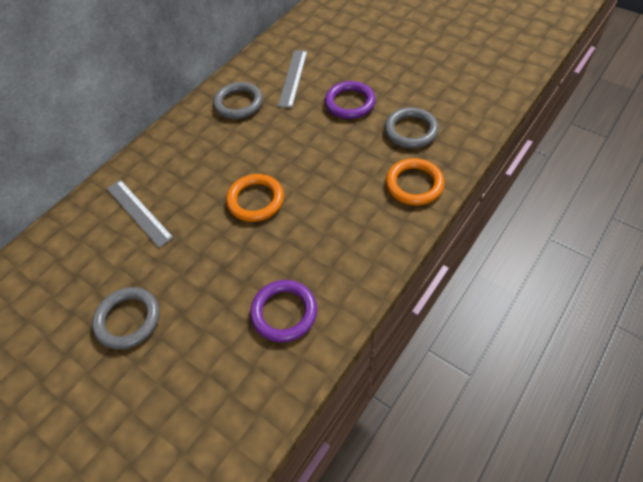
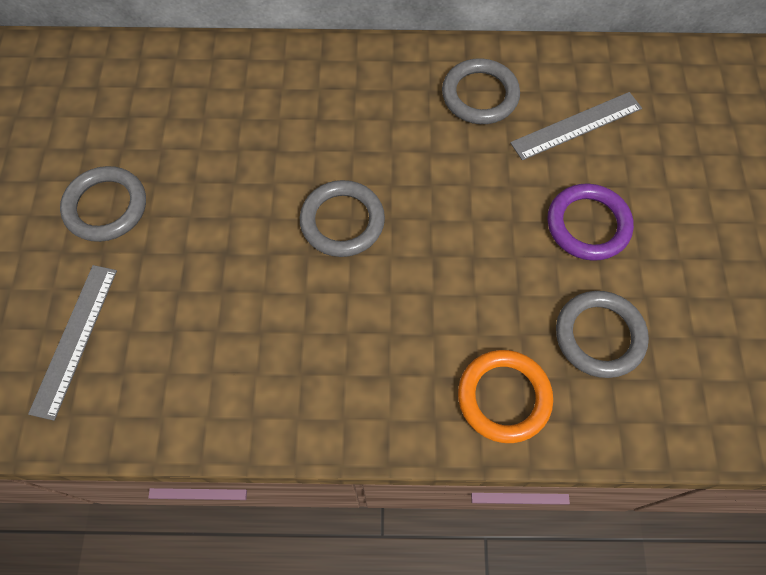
camera: 50 degrees right, 10 degrees up
(139, 212) = (242, 113): grey ruler -> grey ruler (75, 339)
(255, 200) = (342, 221): orange ring -> grey ring
(284, 312) = (207, 360): purple ring -> none

